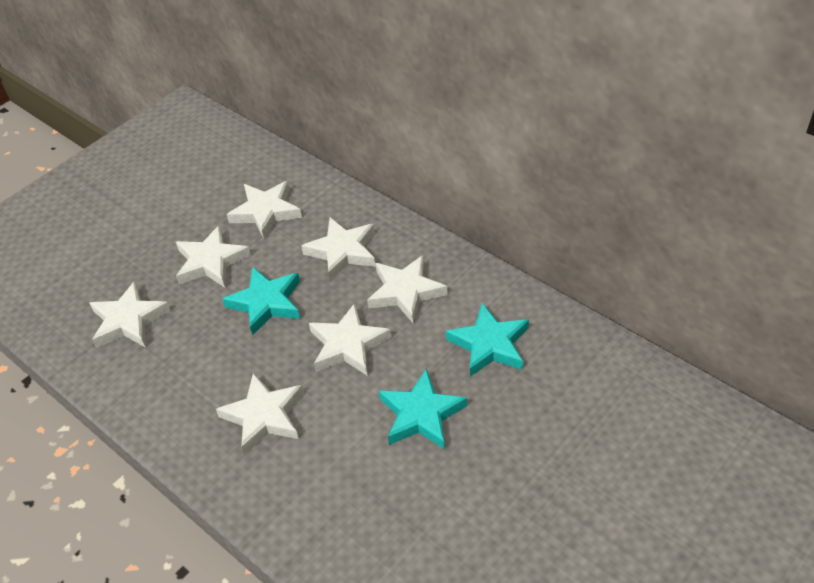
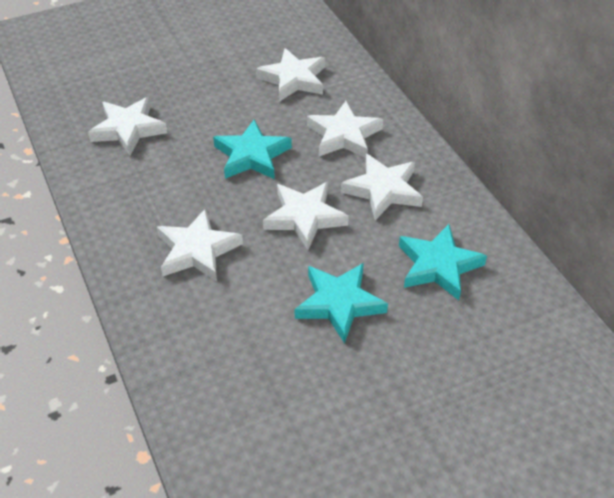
camera: 20 degrees right, 0 degrees up
(211, 262) = (223, 105): white star -> none

